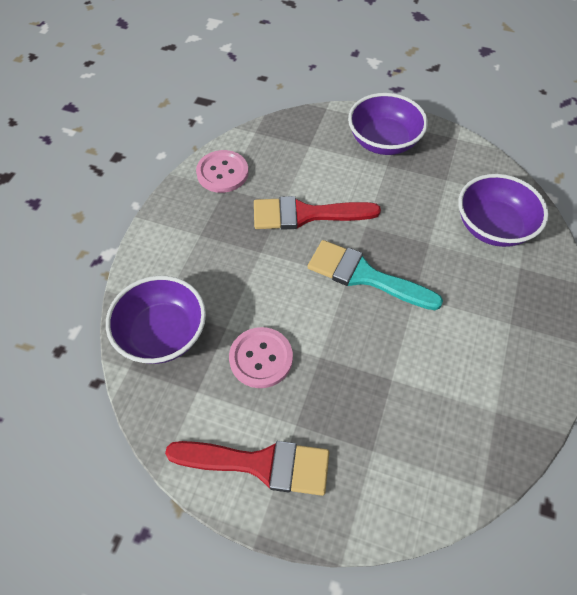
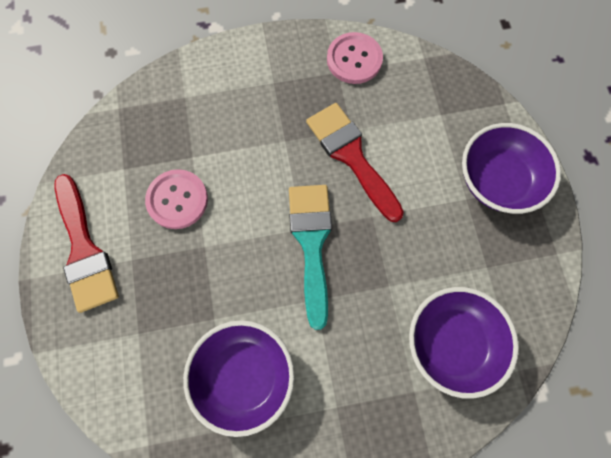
camera: 60 degrees right, 15 degrees up
(162, 334) = (160, 113): purple bowl -> purple bowl (244, 375)

